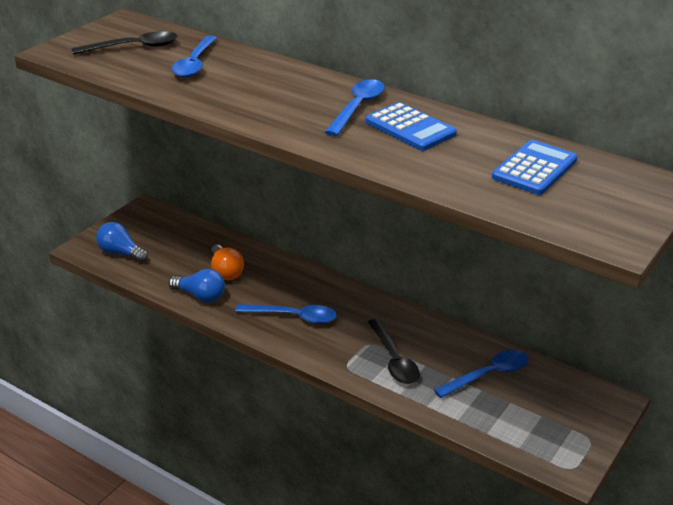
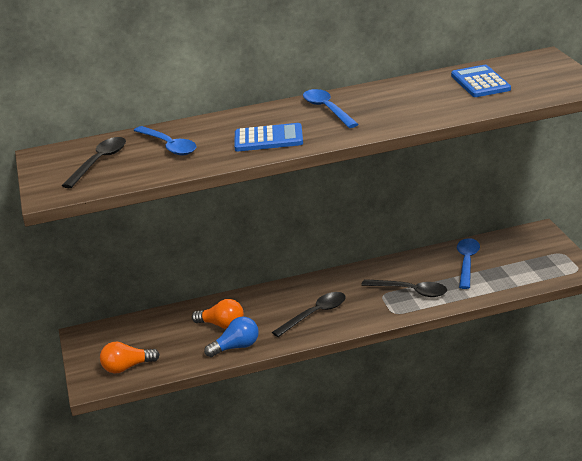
camera: 45 degrees left, 5 degrees down
(120, 253) = (127, 367): blue light bulb -> orange light bulb
(294, 317) = (315, 314): blue spoon -> black spoon
(410, 128) = (379, 102): blue calculator -> blue calculator (268, 139)

